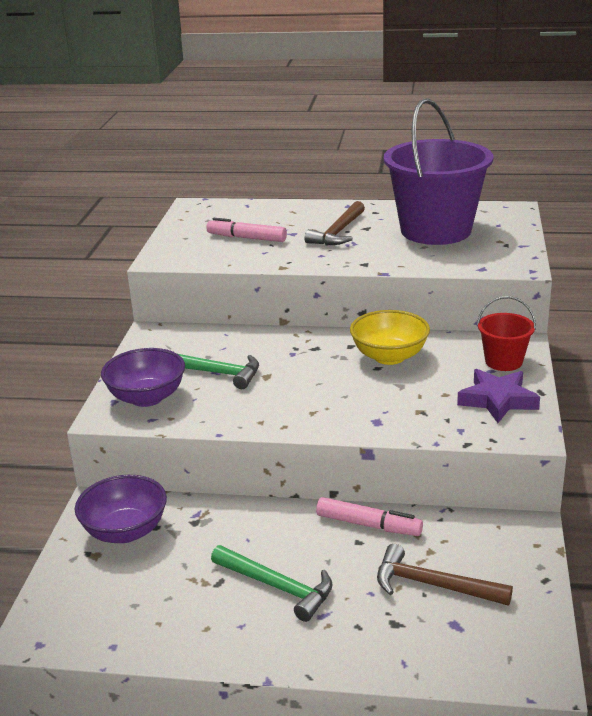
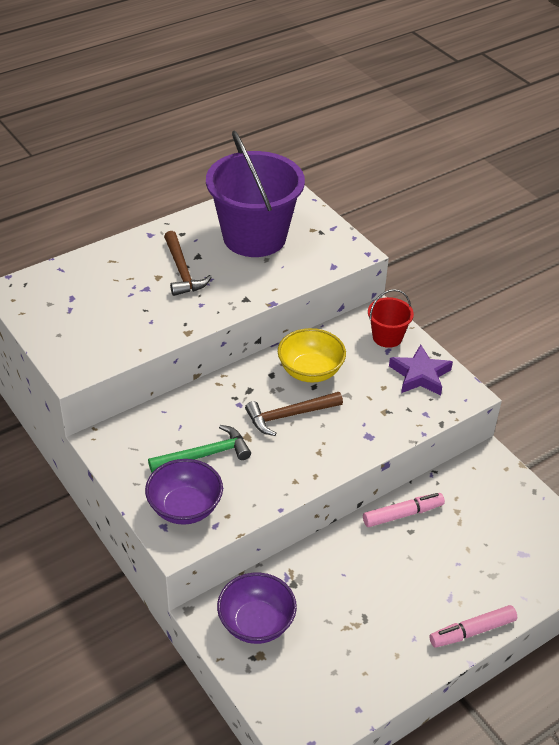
camera: 45 degrees left, 15 degrees up
(246, 238) = (114, 311): pink marker -> pink marker (472, 631)
(277, 587) = (403, 597): green hammer -> none
(433, 585) = (484, 534): brown hammer -> brown hammer (289, 415)

